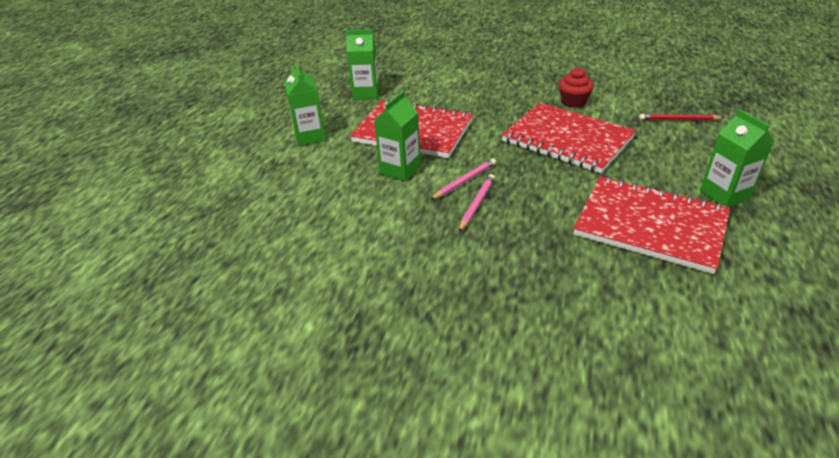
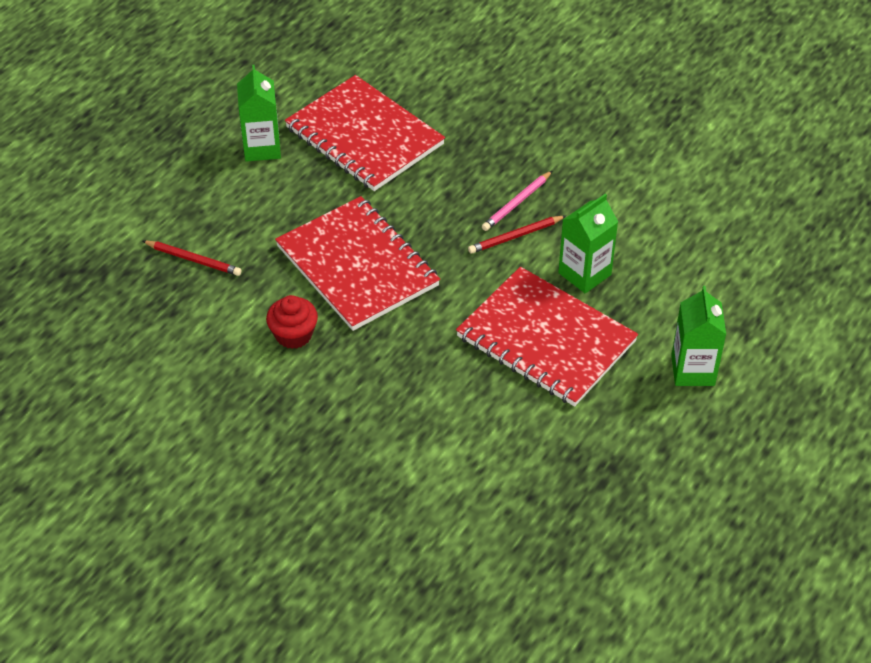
camera: 165 degrees left, 10 degrees up
(366, 93) = (591, 455): green carton -> none
(465, 181) = (515, 236): pink pencil -> red pencil

